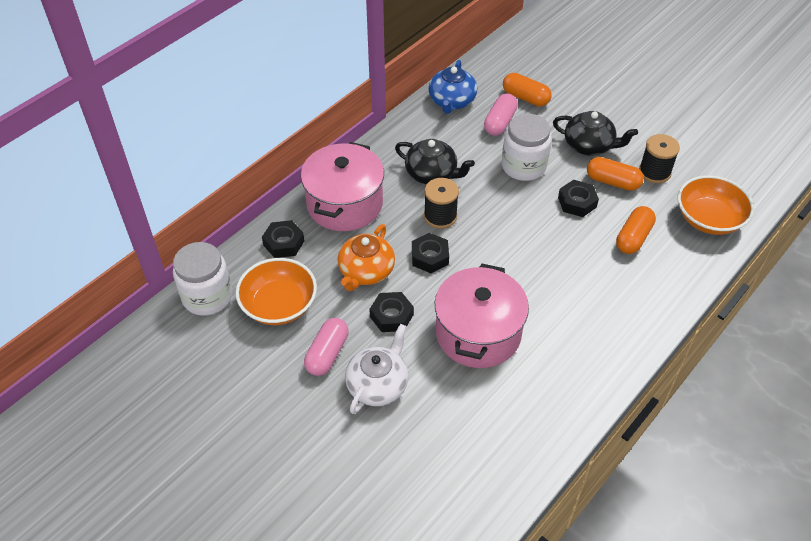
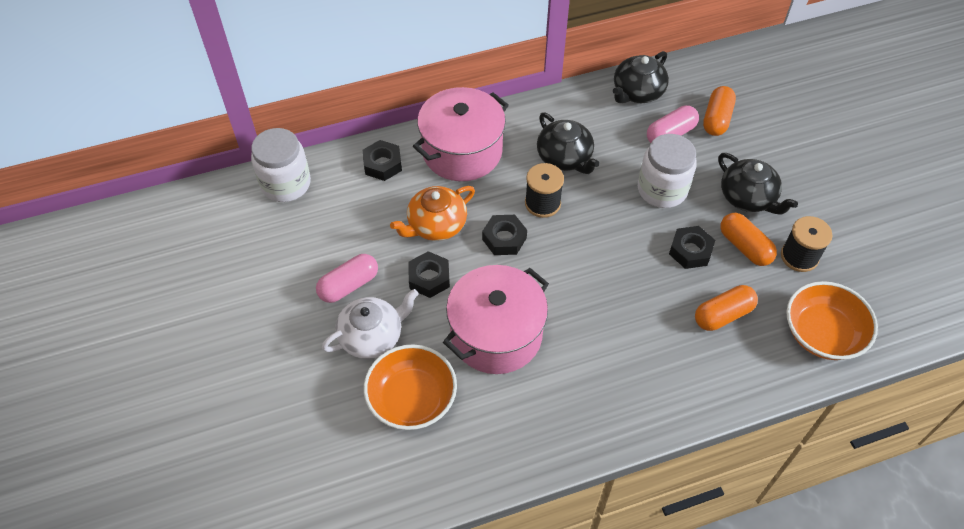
camera: 30 degrees right, 5 degrees up
(279, 305) = (339, 220): orange bowl -> orange bowl (412, 399)
(452, 101) = (637, 92): blue teapot -> black teapot
(525, 98) = (716, 119): orange capsule -> orange capsule turned 45 degrees clockwise

